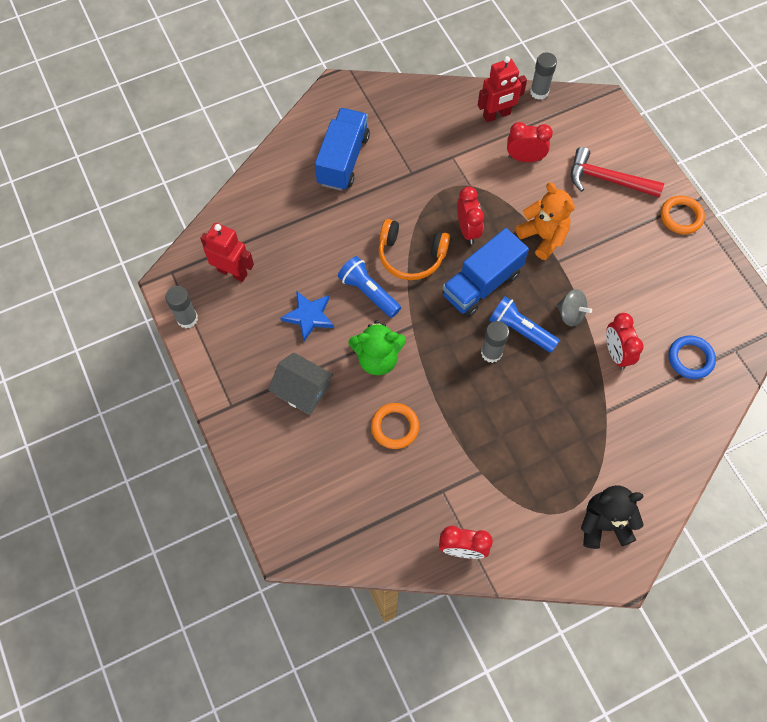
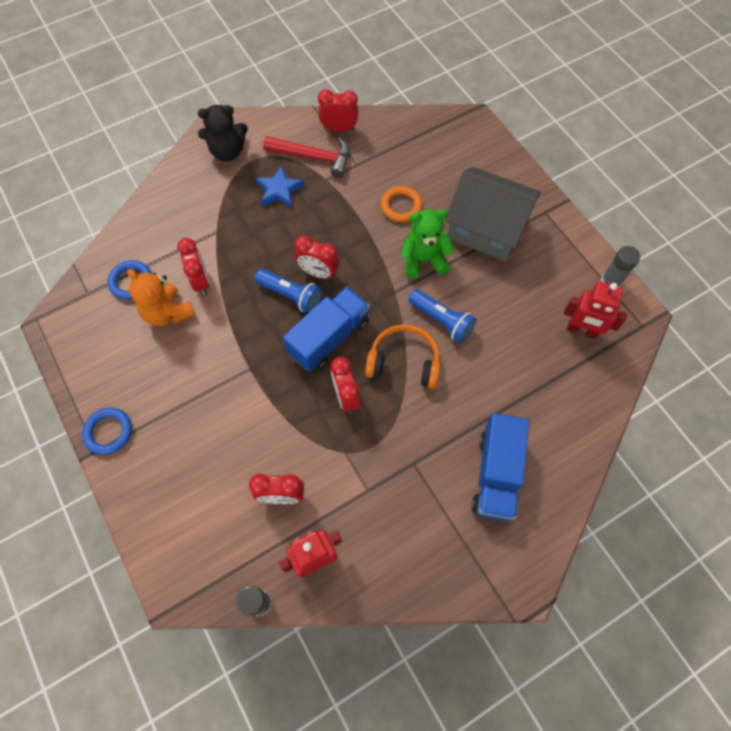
camera: 175 degrees right, 0 degrees up
(302, 390) = (486, 228): grey house -> grey house, size x1.71
(309, 316) = (495, 293): blue star -> blue star (279, 190)
(491, 353) = (318, 273): grey glue stick -> red clock
(543, 237) = (264, 395): orange teddy bear -> orange teddy bear (168, 312)
(570, 314) = (241, 314): grey spinning top -> none
(607, 179) = (186, 474): red hammer -> red hammer (313, 157)
(681, 217) = (109, 432): orange ring -> blue ring

